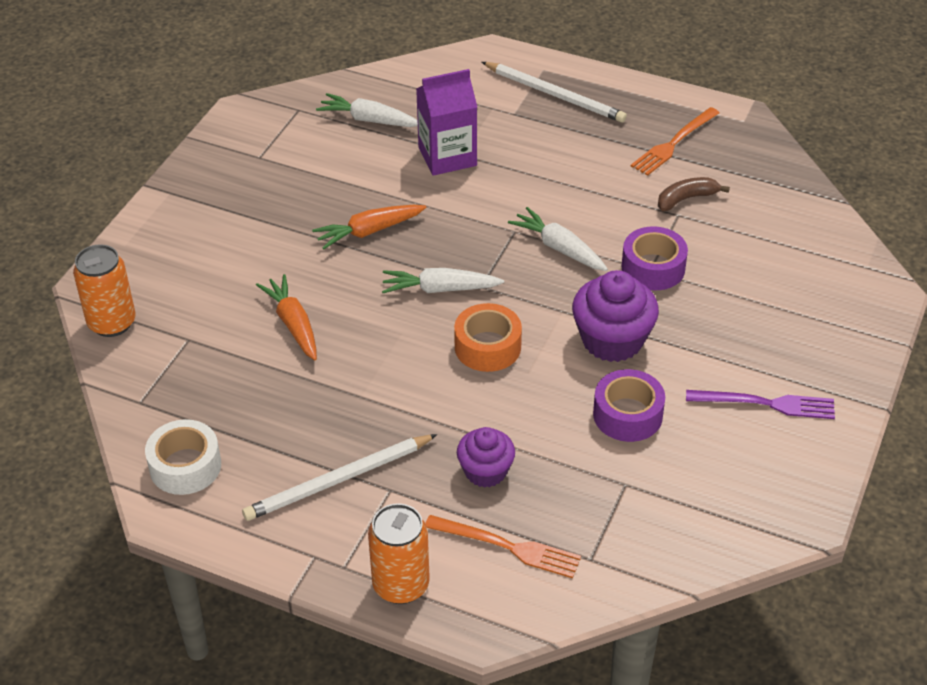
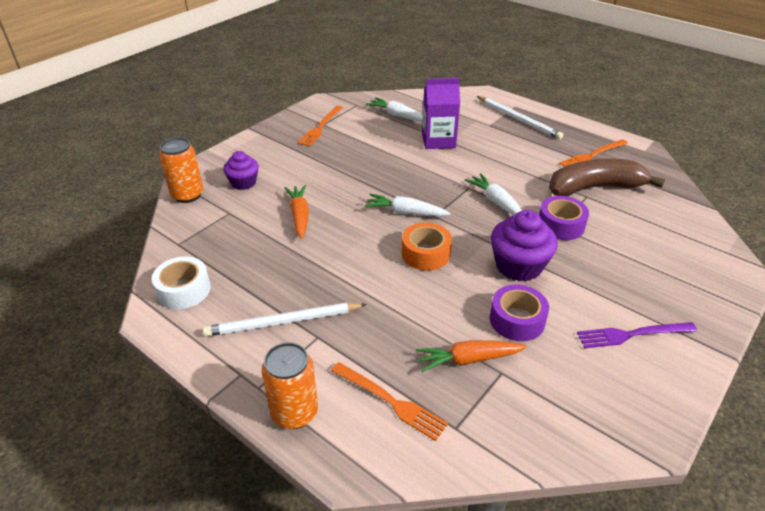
camera: 15 degrees right, 5 degrees down
(258, 164) = (320, 127): none -> orange fork
(369, 231) = (372, 172): orange carrot -> orange carrot (468, 359)
(485, 471) = (394, 339): purple cupcake -> purple cupcake (243, 183)
(686, 199) = (594, 188): brown banana -> brown banana, size x2.08
(766, 404) = (632, 334): purple fork -> purple fork turned 150 degrees clockwise

